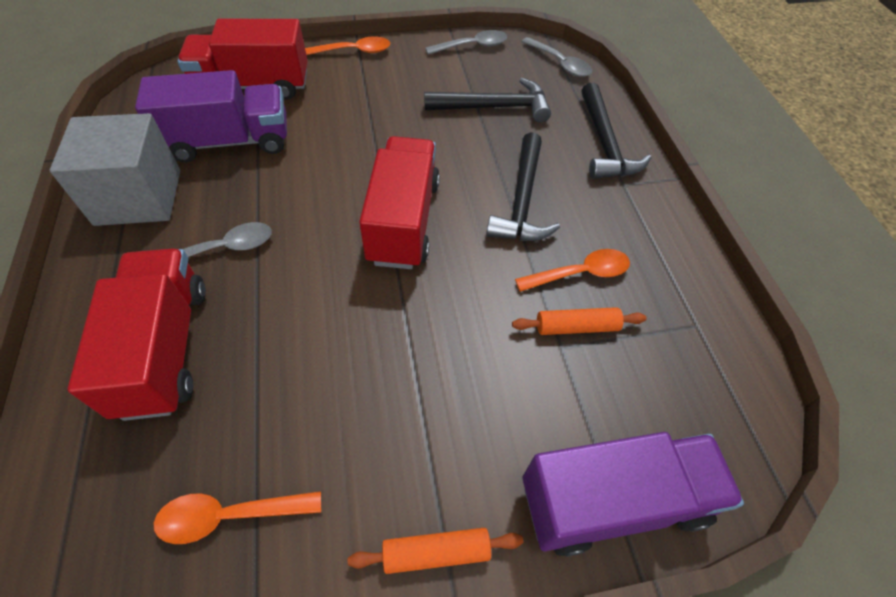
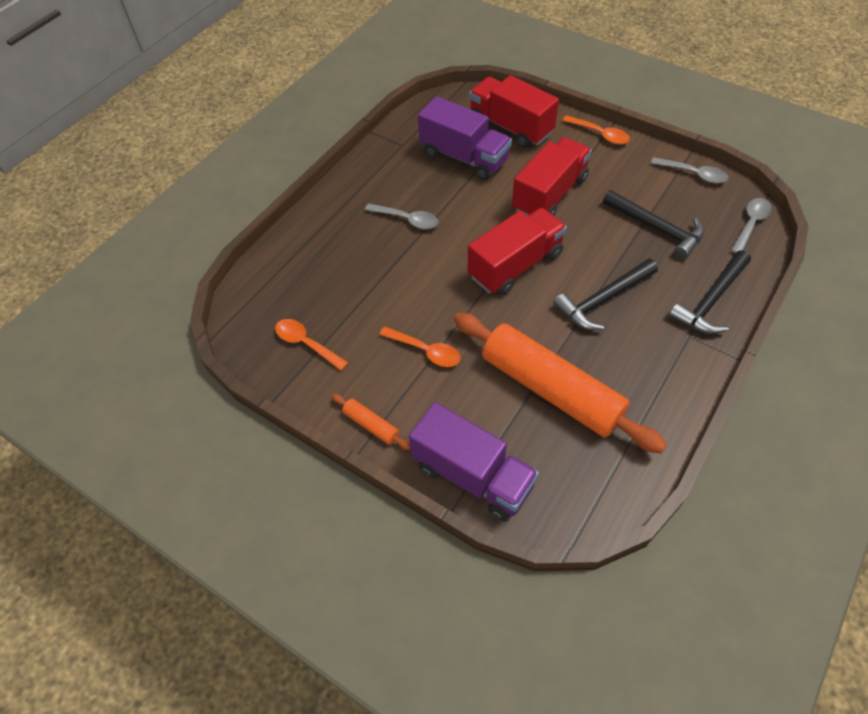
camera: 50 degrees right, 0 degrees up
(138, 197) = (391, 165): grey cube -> none
(164, 348) = (340, 253): red truck -> red truck (549, 195)
(560, 63) = (750, 224): grey spoon -> grey spoon turned 150 degrees counterclockwise
(576, 327) = (551, 389): orange rolling pin -> orange rolling pin, size x2.47
(580, 273) = (589, 365): orange spoon -> orange spoon (426, 351)

